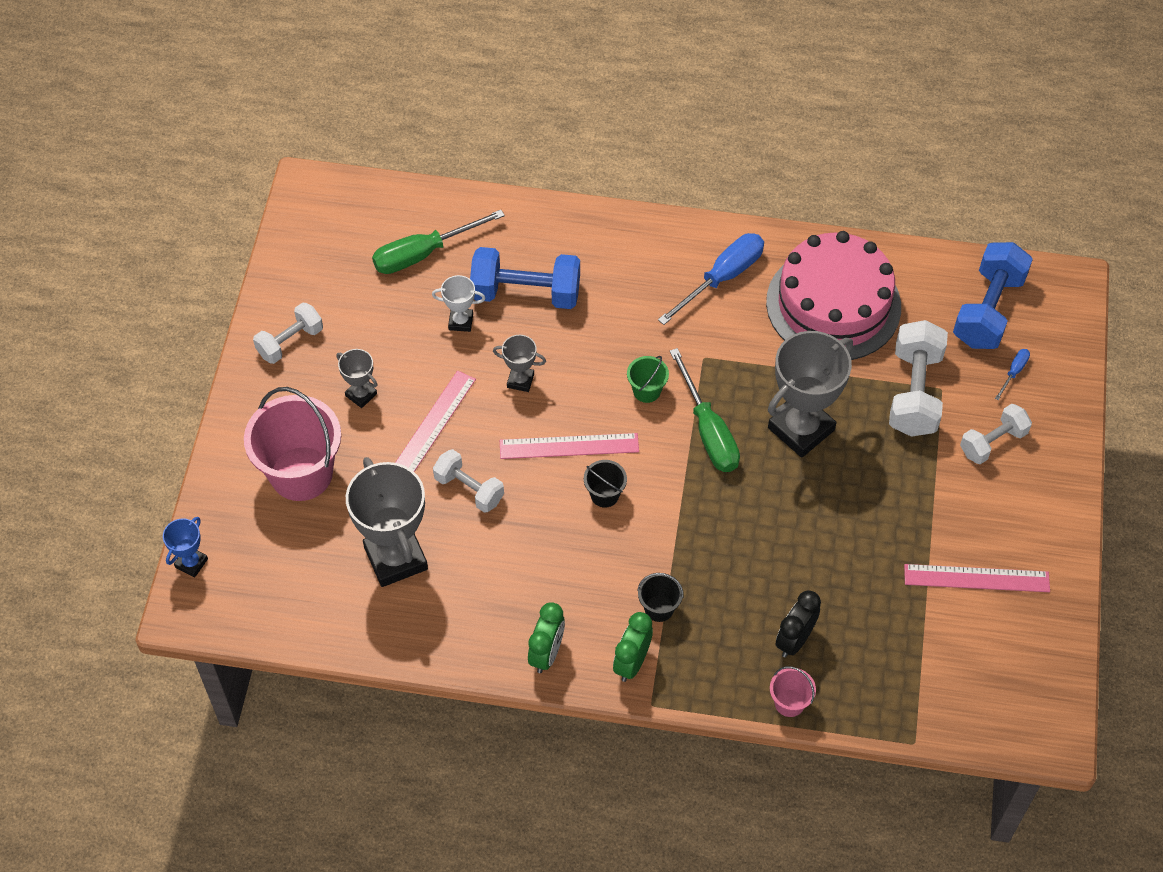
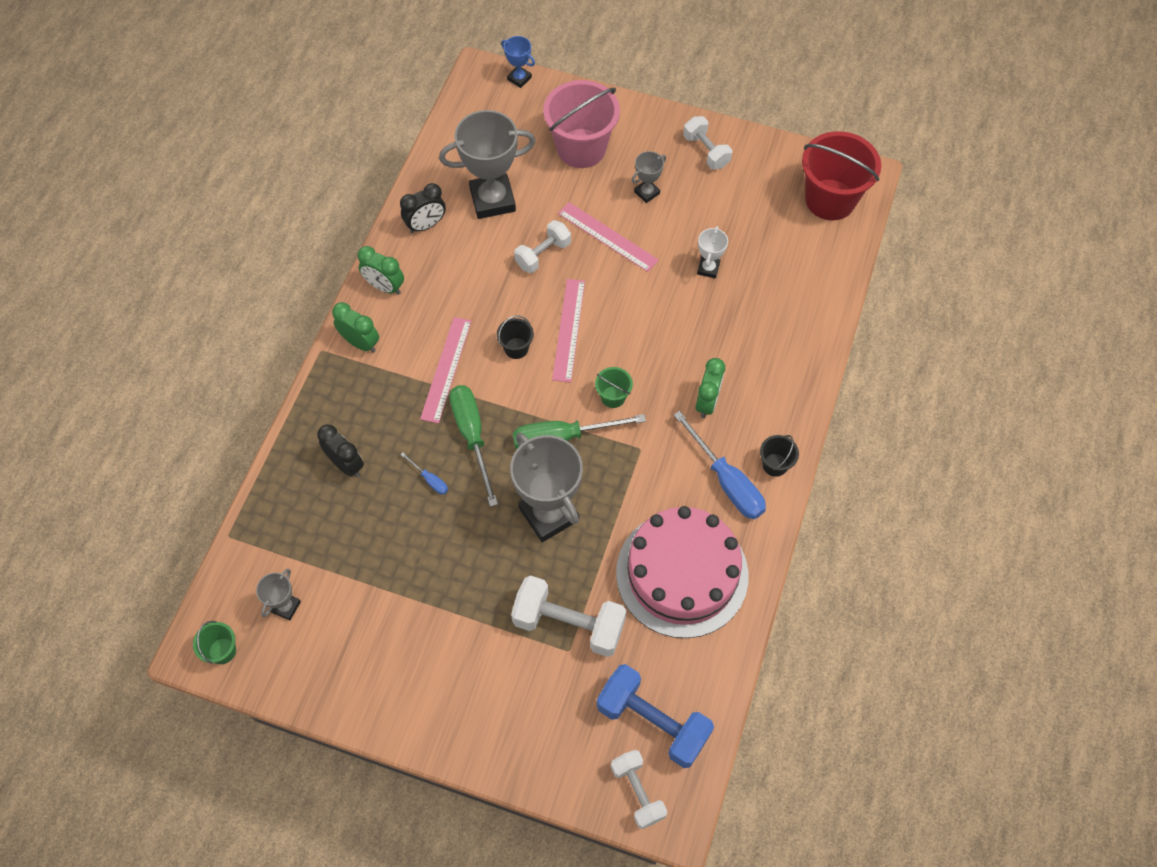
camera: 100 degrees right, 5 degrees up
(346, 217) = (830, 200): none -> red bucket
(423, 253) = (784, 250): green screwdriver -> green screwdriver (472, 436)
(446, 626) = (426, 225): none -> black clock
(520, 380) = (640, 304): grey trophy -> grey trophy (286, 606)
(526, 293) = (731, 320): blue dumbbell -> none
(634, 304) = (707, 402): none -> green clock
(659, 608) = (402, 370): black bucket -> black bucket (775, 465)
(789, 703) = (292, 448): pink bucket -> none
(976, 578) = (362, 628): pink ruler -> pink ruler (446, 369)
(992, 442) = (499, 682): white dumbbell -> white dumbbell (637, 792)
(1014, 372) = (574, 726): blue screwdriver -> blue screwdriver (430, 480)
(1044, 710) = (222, 651): none -> green bucket

